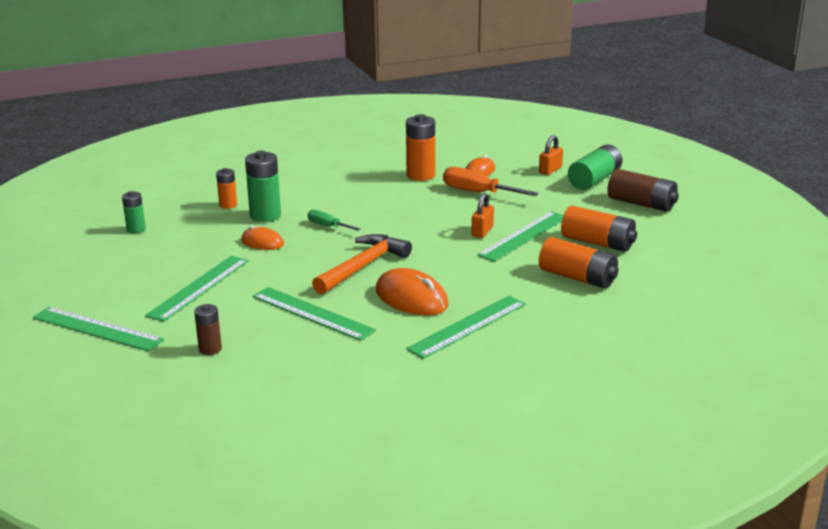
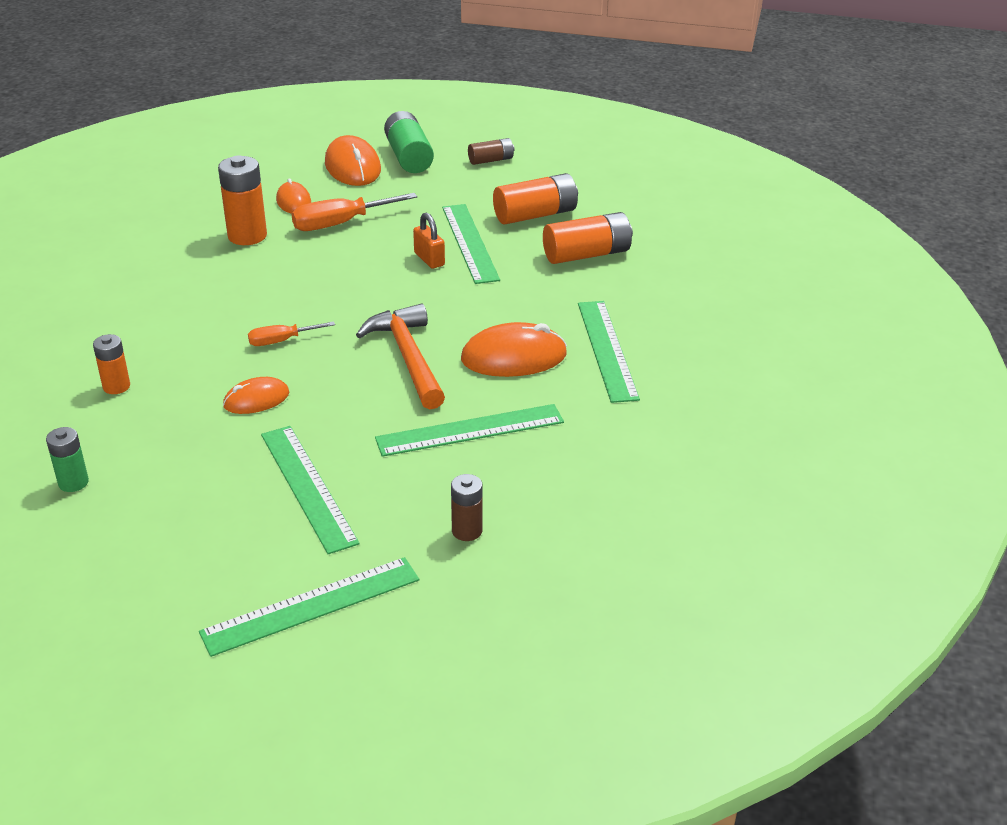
camera: 55 degrees left, 10 degrees up
(265, 216) = (189, 371): green battery -> none
(328, 226) = (281, 341): green screwdriver -> orange screwdriver
(550, 170) = (352, 167): orange padlock -> orange mouse
(641, 204) = (491, 160): brown battery -> brown battery, size x0.58

